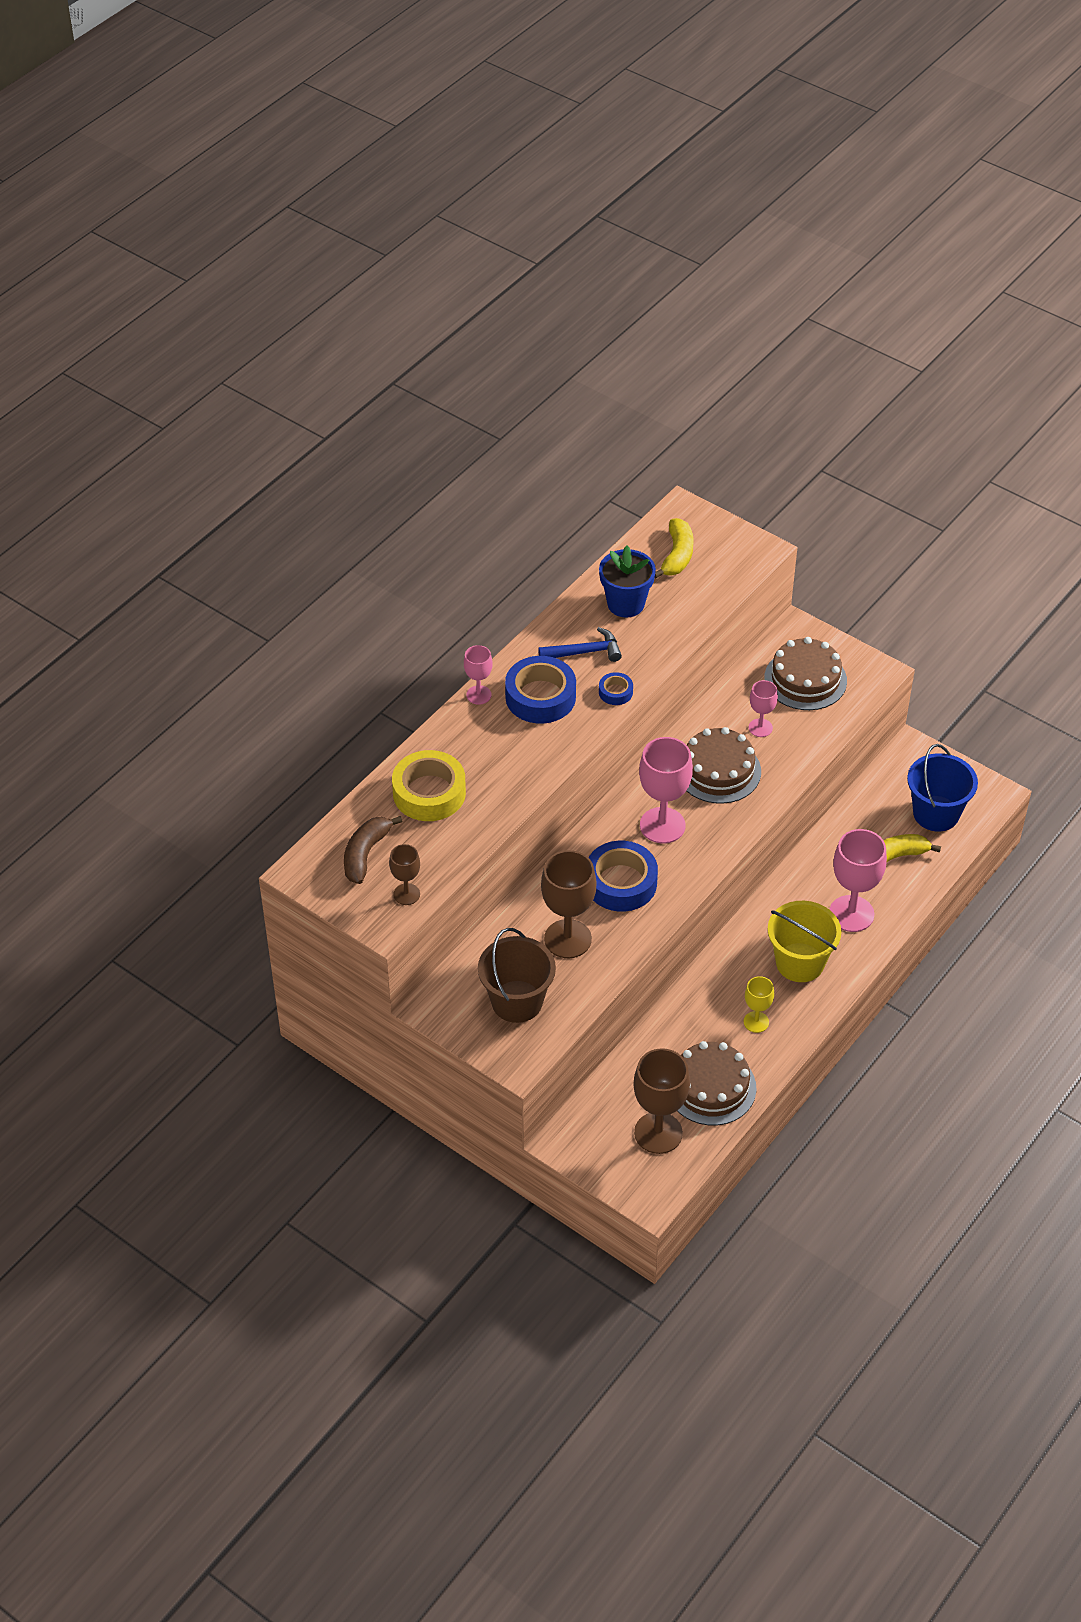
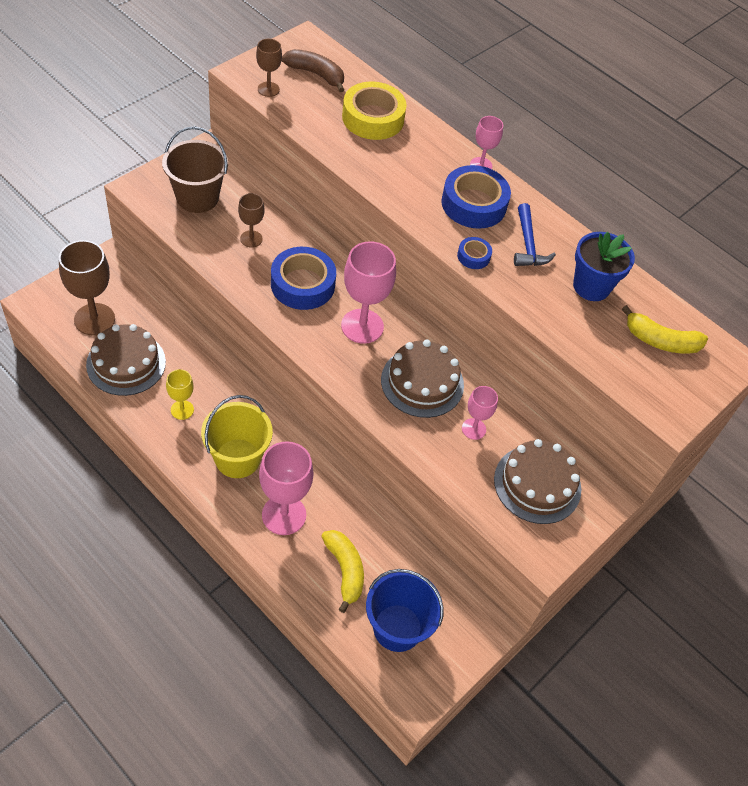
camera: 90 degrees right, 5 degrees up
(567, 939) = (251, 239): brown goblet -> brown goblet, size x0.55

